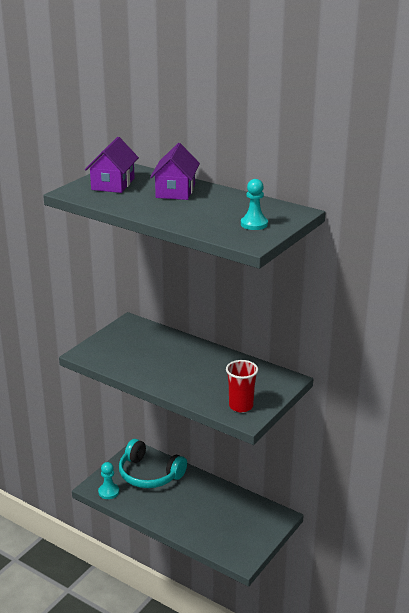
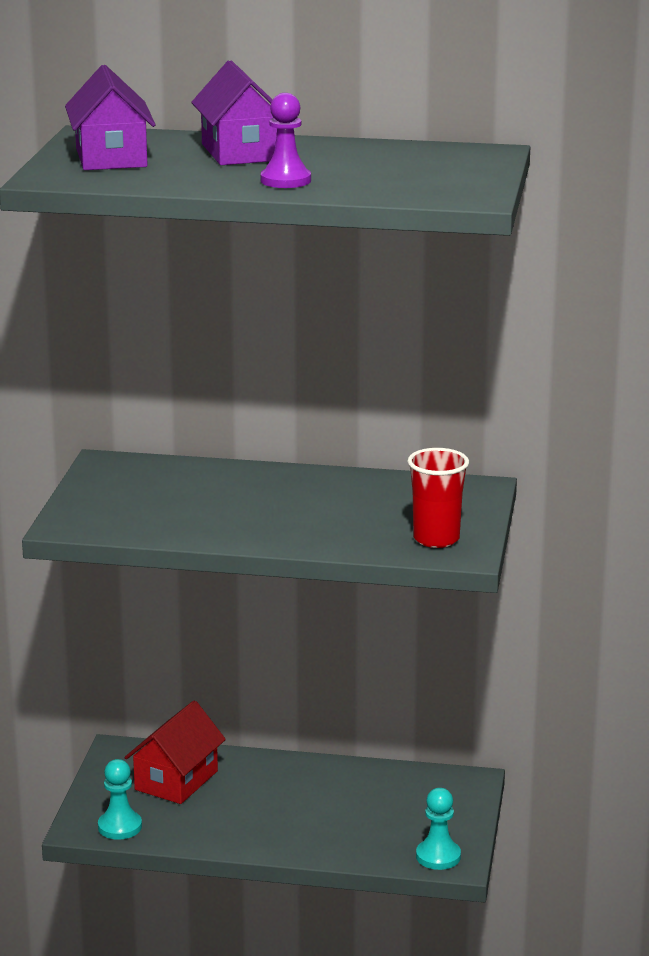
camera: 25 degrees left, 5 degrees down
(149, 474) = (176, 780): turquoise headphones -> red house
(174, 213) = (285, 180): none -> purple pawn
(254, 224) = (442, 175): turquoise pawn -> turquoise pawn (438, 856)

